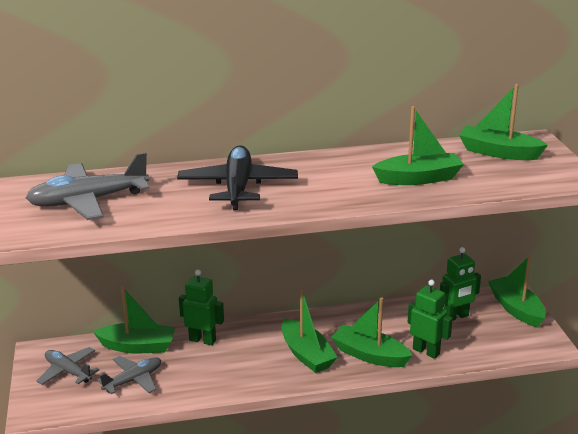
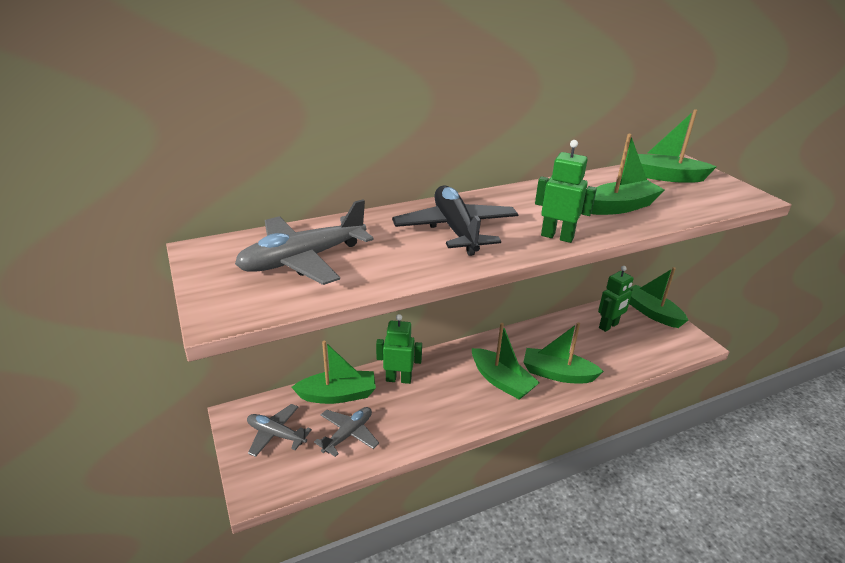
camera: 15 degrees left, 5 degrees up
(426, 351) = (603, 363): green robot -> green robot (557, 236)

